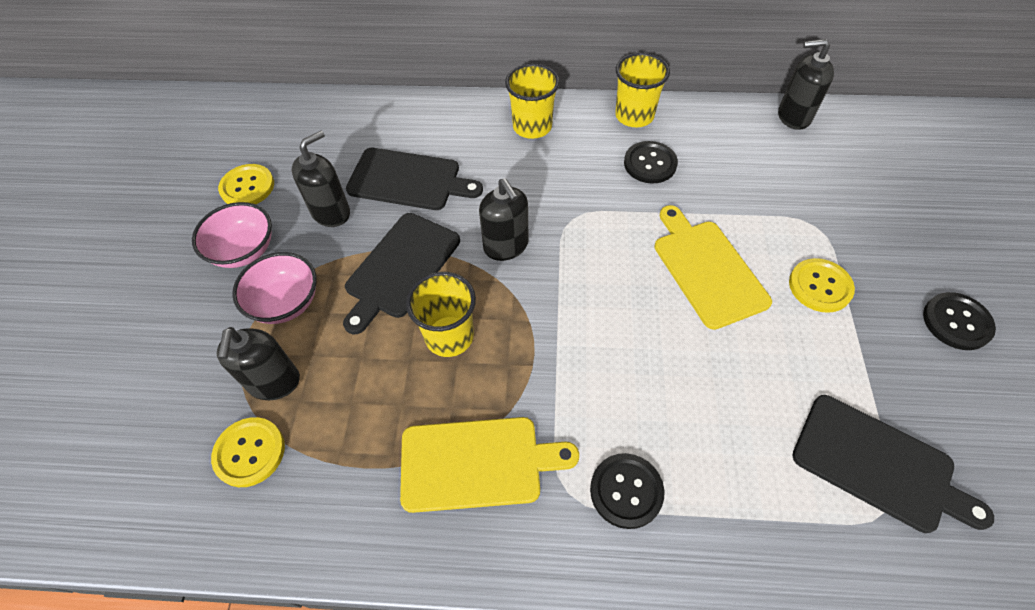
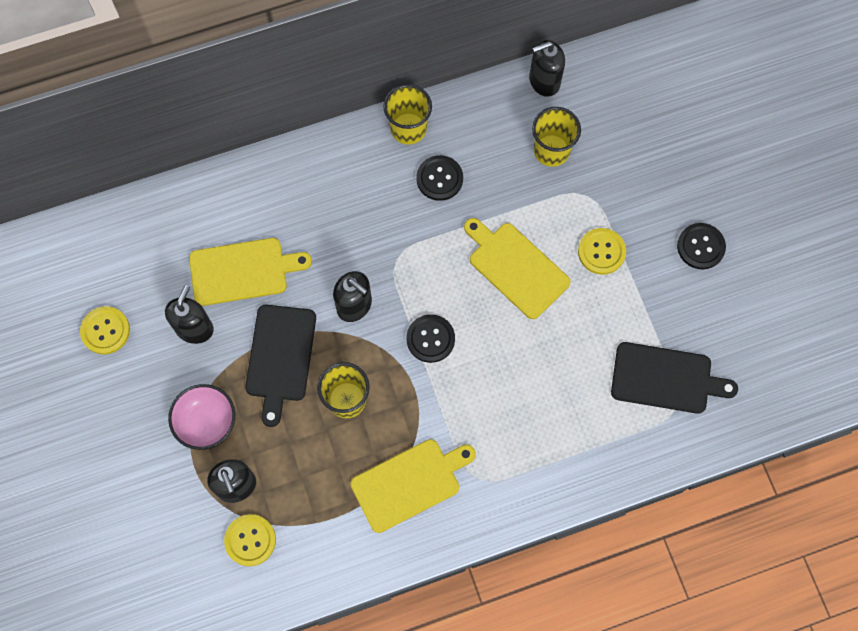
camera: 25 degrees left, 15 degrees up
(244, 250) = (143, 391): pink bowl -> none
(408, 180) = (243, 271): black cutting board -> yellow cutting board
(532, 126) = (323, 173): yellow cup -> yellow cup (551, 150)
(626, 491) = (513, 461): black button -> black button (430, 339)

